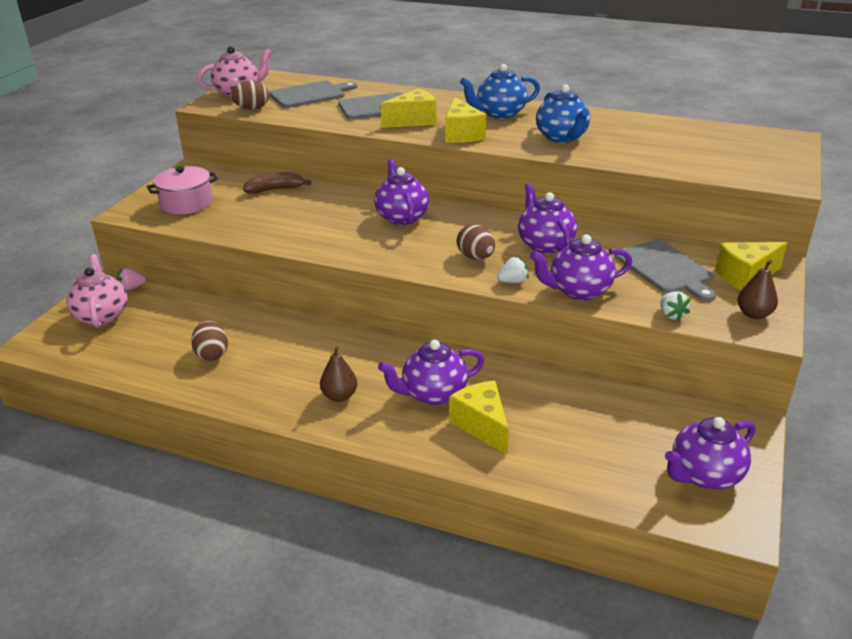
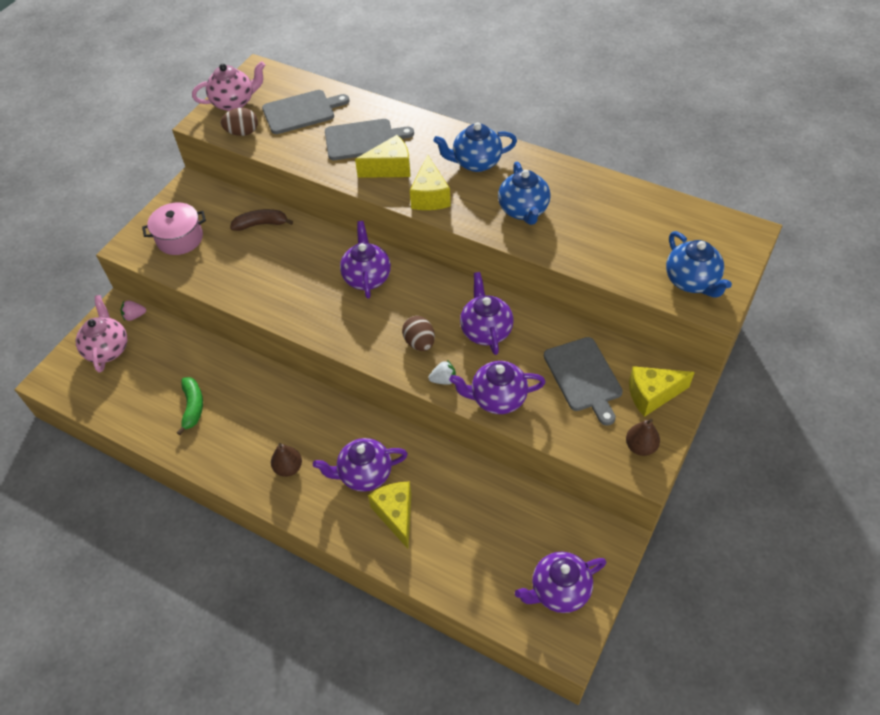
camera: 10 degrees right, 20 degrees up
(212, 354) = (193, 407): brown egg -> green banana
(671, 315) = (567, 439): white strawberry -> none
(756, 168) = (691, 281): none -> blue teapot

